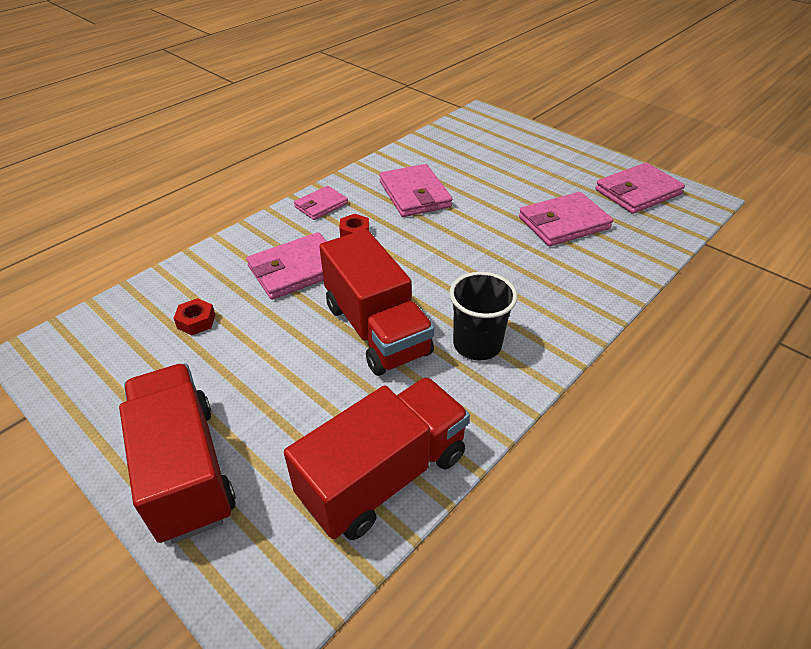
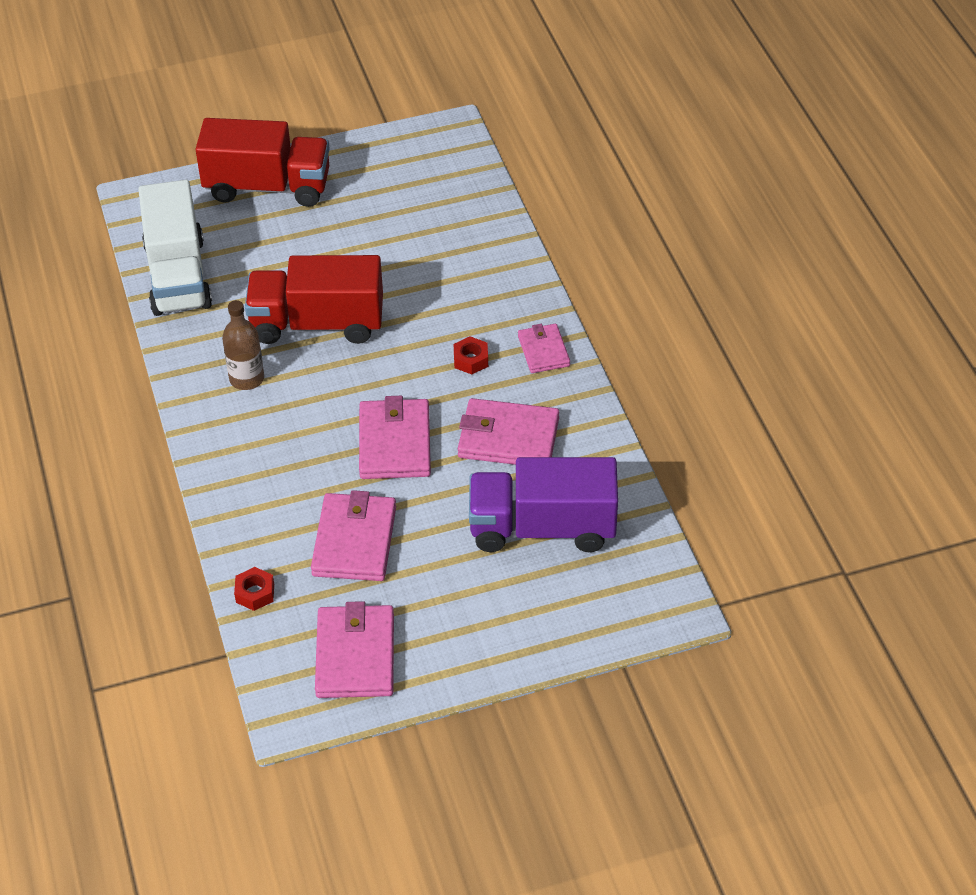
camera: 120 degrees right, 5 degrees up
(196, 321) = (418, 220): red nut -> red nut (255, 593)
(296, 270) = (442, 299): pink wallet -> pink wallet (394, 443)
(384, 476) = (178, 276): red truck -> white truck
(473, 162) = (542, 528): none -> purple truck
(477, 344) = (246, 379): black cup -> brown bottle

